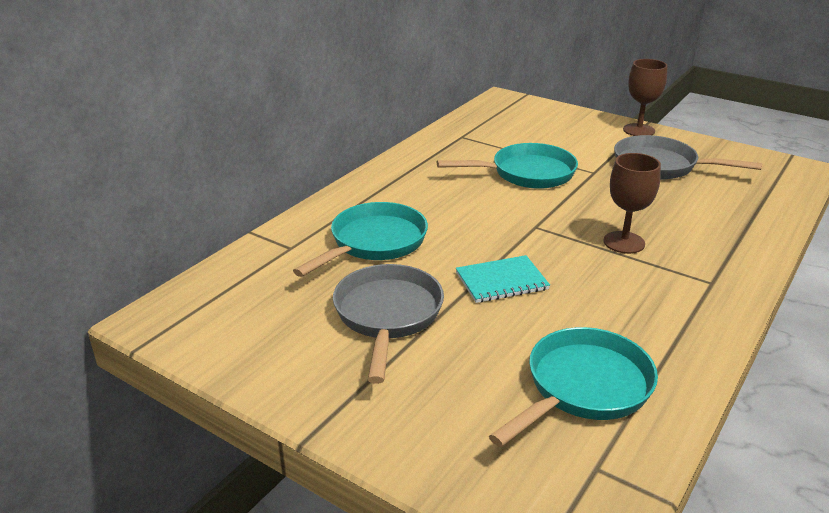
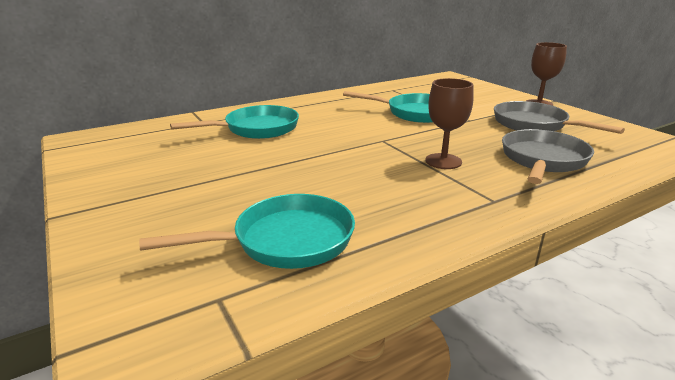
camera: 25 degrees right, 5 degrees down
(388, 315) = (208, 165): grey pan -> grey pan (542, 160)
(501, 281) = (314, 164): turquoise notebook -> none

